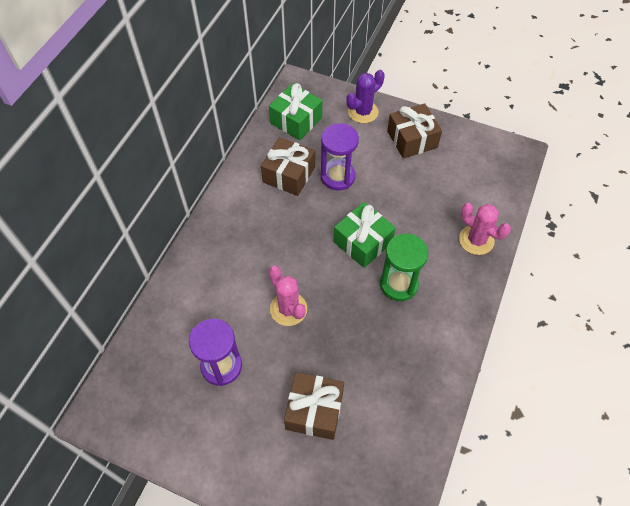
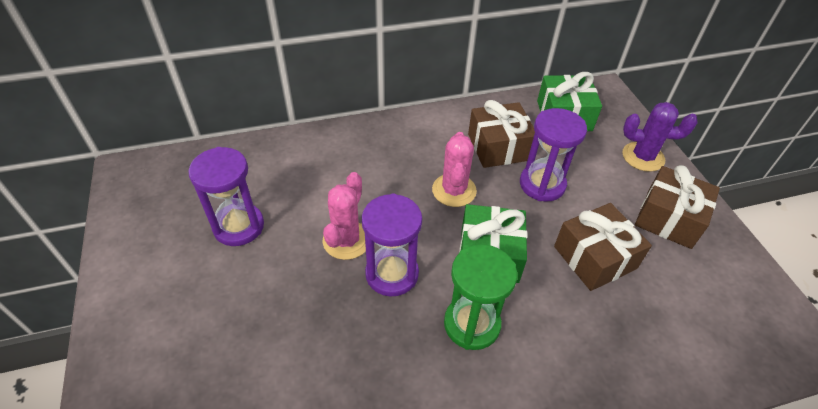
camera: 50 degrees right, 10 degrees down
(314, 410) = (242, 340): brown gift -> brown gift (595, 257)
(334, 301) = (392, 274): none -> purple hourglass
(476, 240) = (621, 374): pink cactus -> pink cactus (454, 190)

